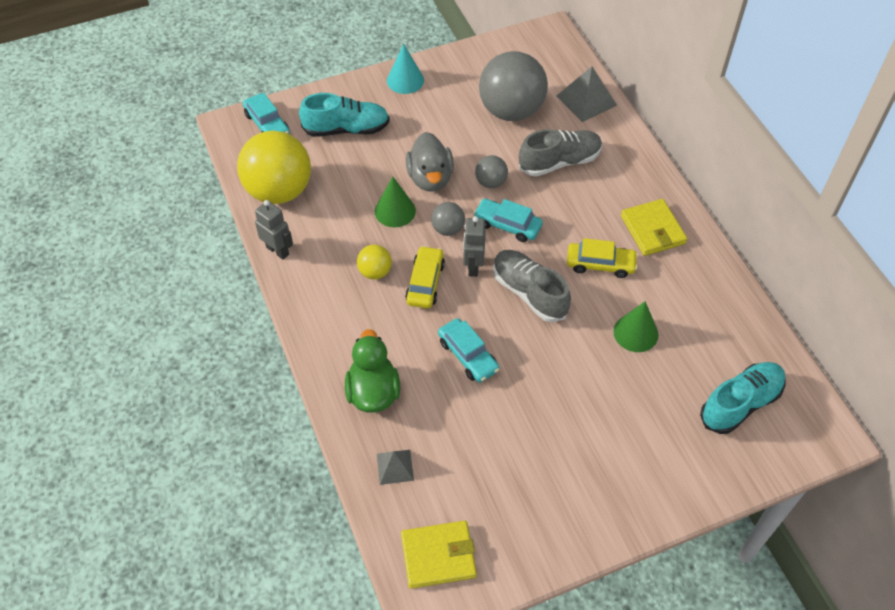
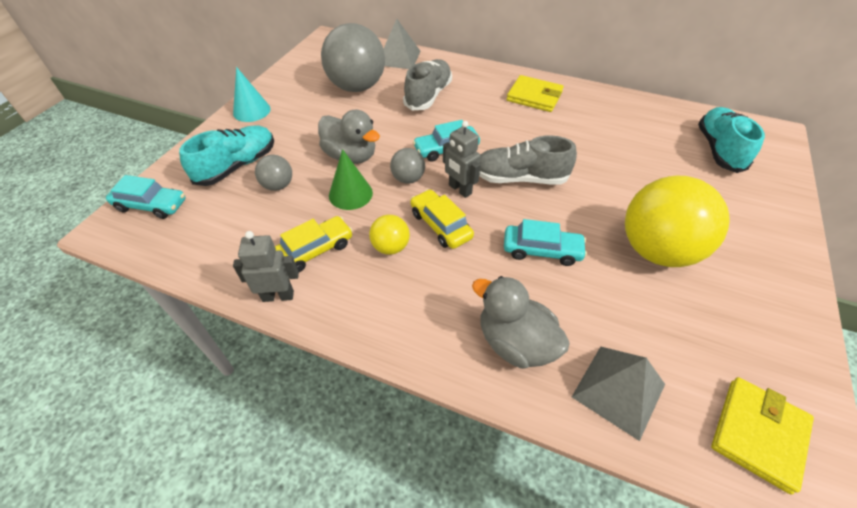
camera: 45 degrees left, 5 degrees down
(279, 191) = (222, 247): yellow ball -> yellow ball (656, 250)
(373, 392) = (515, 342): green duck -> grey duck
(395, 467) = (618, 390): grey pyramid -> grey pyramid, size x1.63
(491, 182) = (399, 132): grey ball -> grey ball (278, 185)
(600, 264) = (535, 132): yellow car -> yellow car (314, 250)
(635, 333) = (612, 154): green cone -> none

